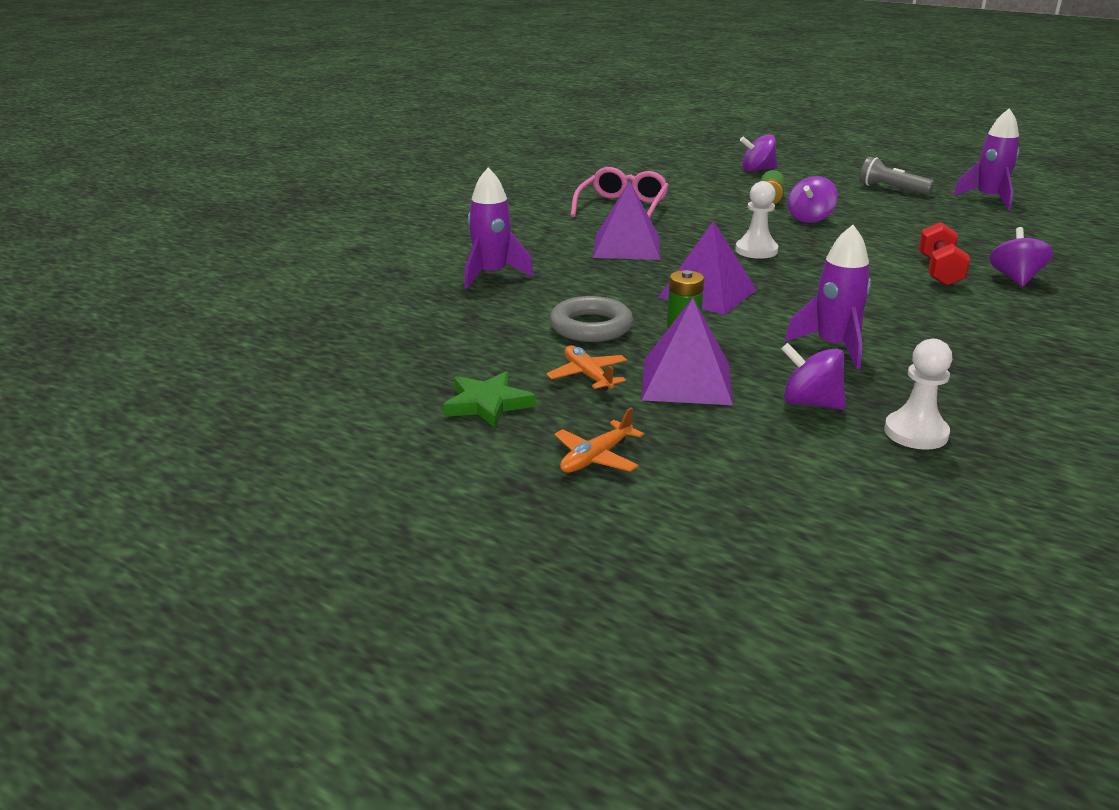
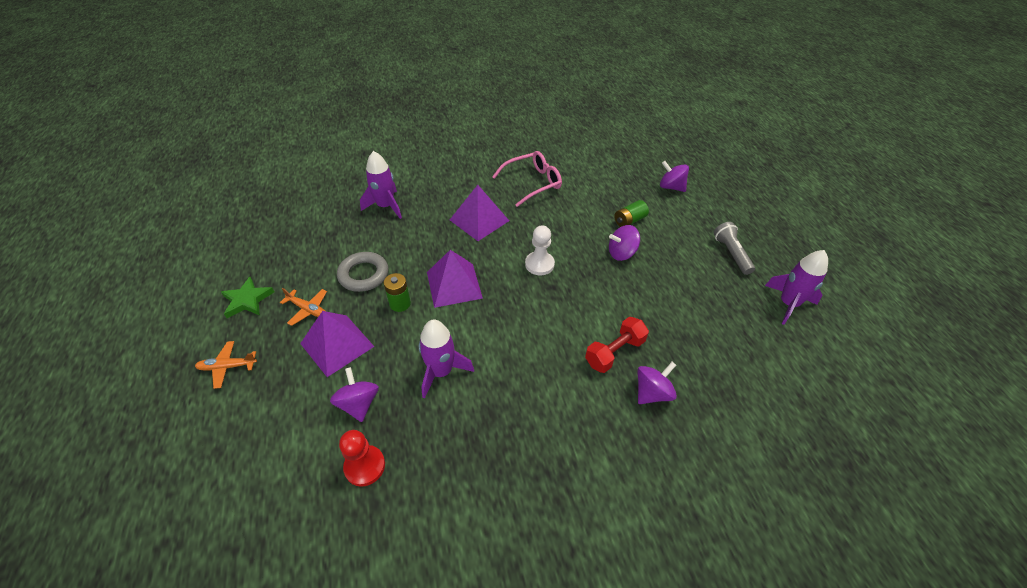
camera: 40 degrees right, 20 degrees up
(587, 375) = (308, 309): orange plane -> orange plane turned 105 degrees clockwise
(915, 433) = (365, 466): white pawn -> red pawn

